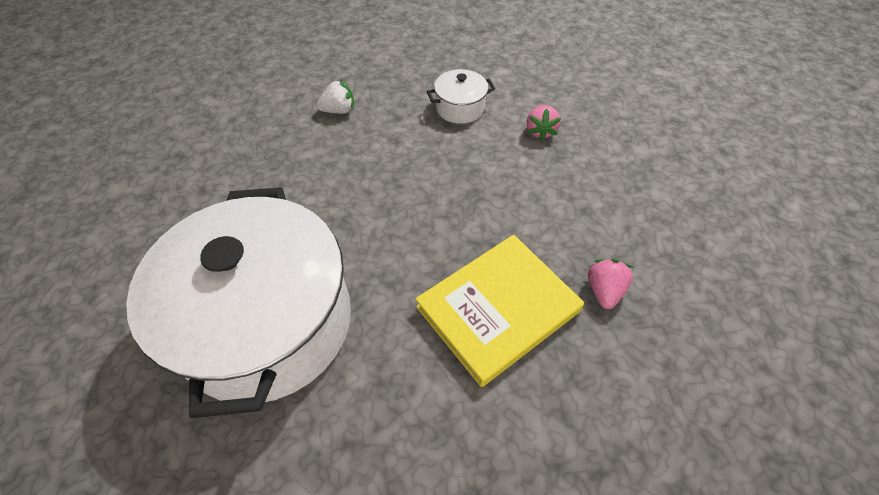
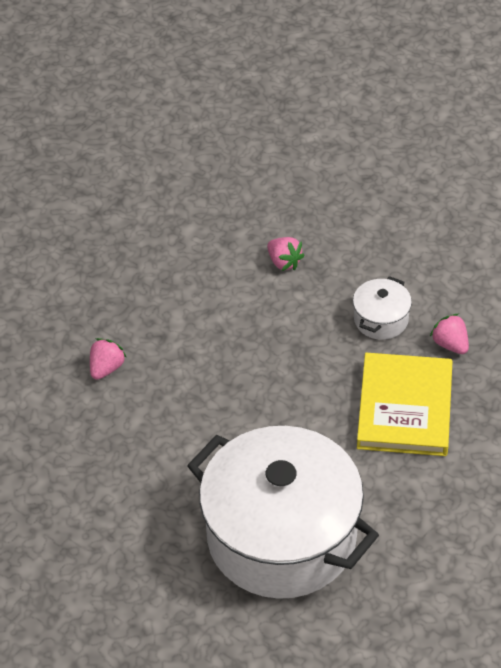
camera: 45 degrees left, 5 degrees down
(339, 110) = (106, 368): white strawberry -> pink strawberry
(460, 108) = (200, 289): white pot -> white pot (381, 319)

